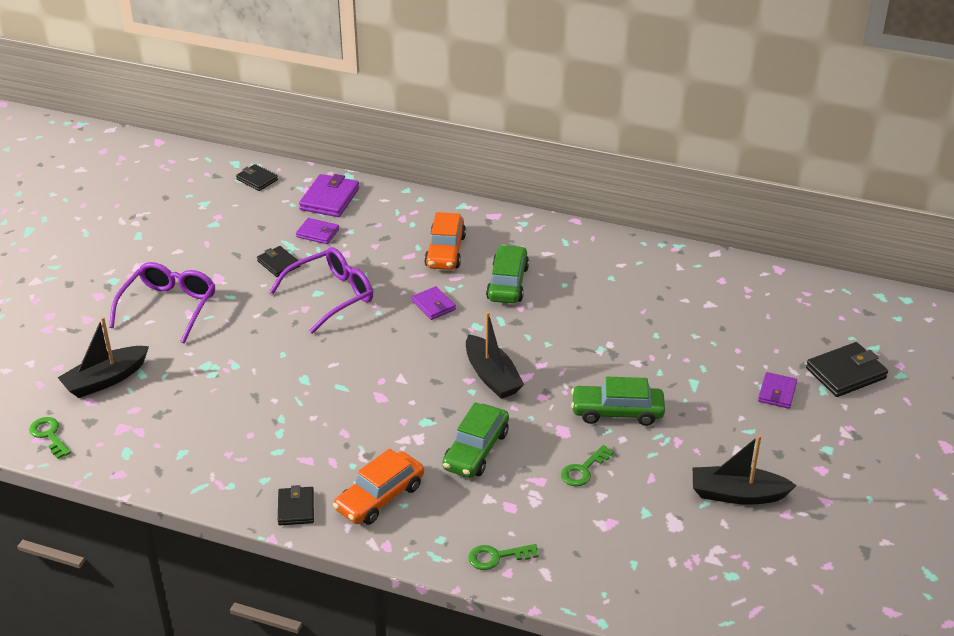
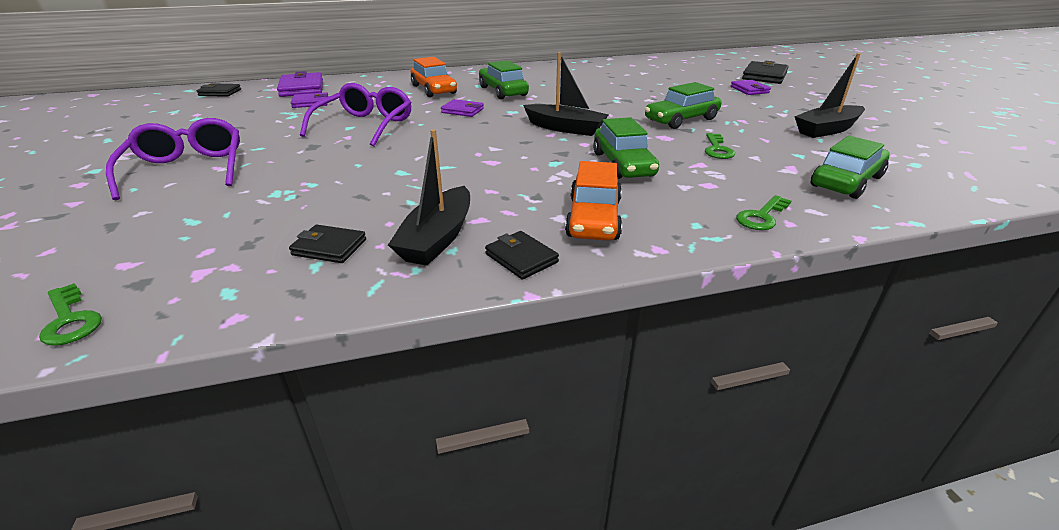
camera: 35 degrees left, 5 degrees down
(49, 435) = (70, 320): green key -> green key turned 150 degrees counterclockwise
(105, 380) = (139, 240): black boat -> black boat (438, 238)
(278, 264) = (290, 122): black wallet -> black wallet (329, 247)
(627, 560) = (846, 181): none -> green car

